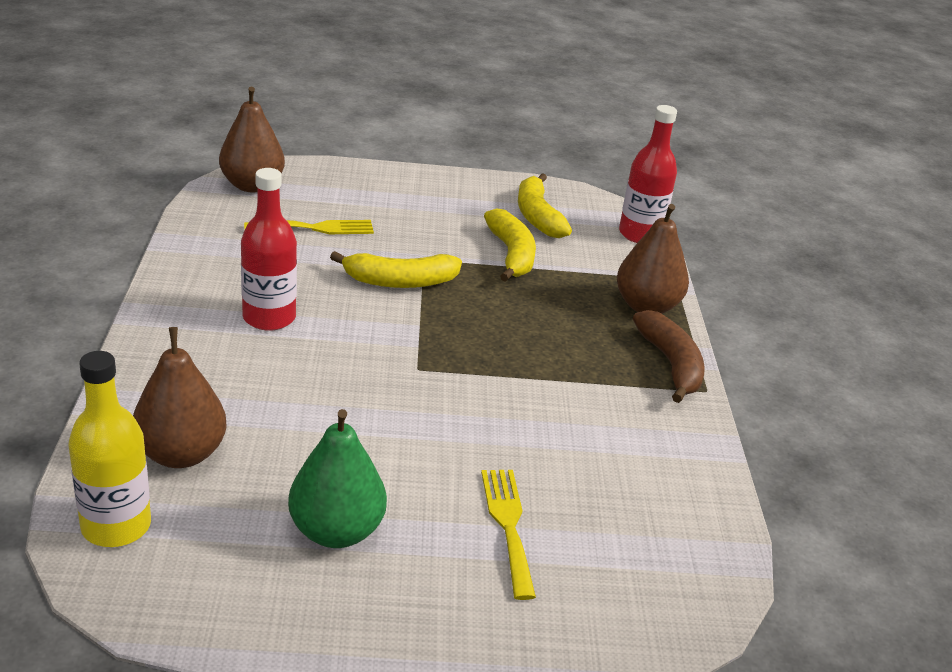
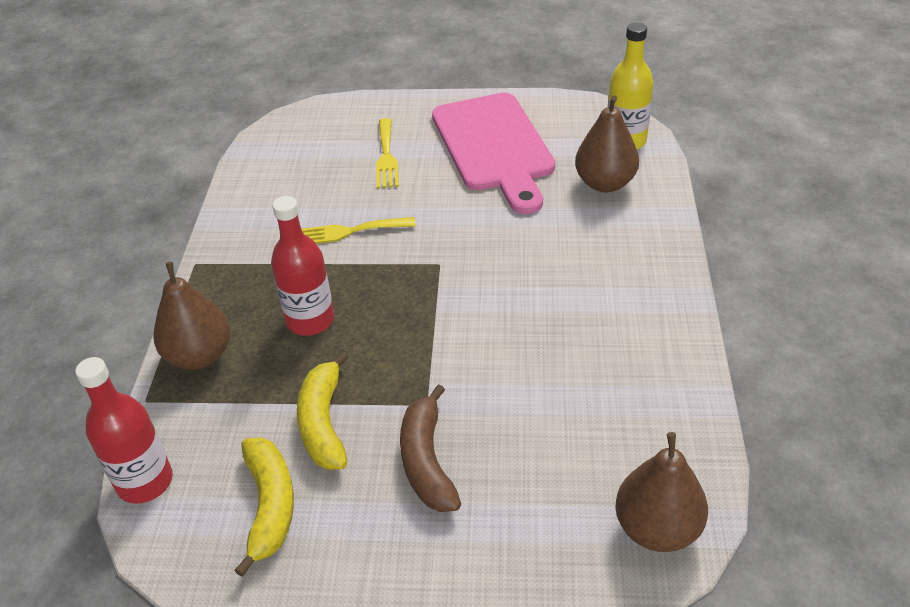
camera: 170 degrees left, 10 degrees up
(269, 318) = (576, 305): red bottle -> red bottle (310, 320)
(316, 228) = (555, 445): yellow fork -> yellow fork (348, 232)
(336, 531) = (494, 147): green pear -> pink cutting board
(400, 281) = (454, 365): yellow banana -> none
(671, 364) = (212, 287): brown banana -> brown banana (427, 461)

